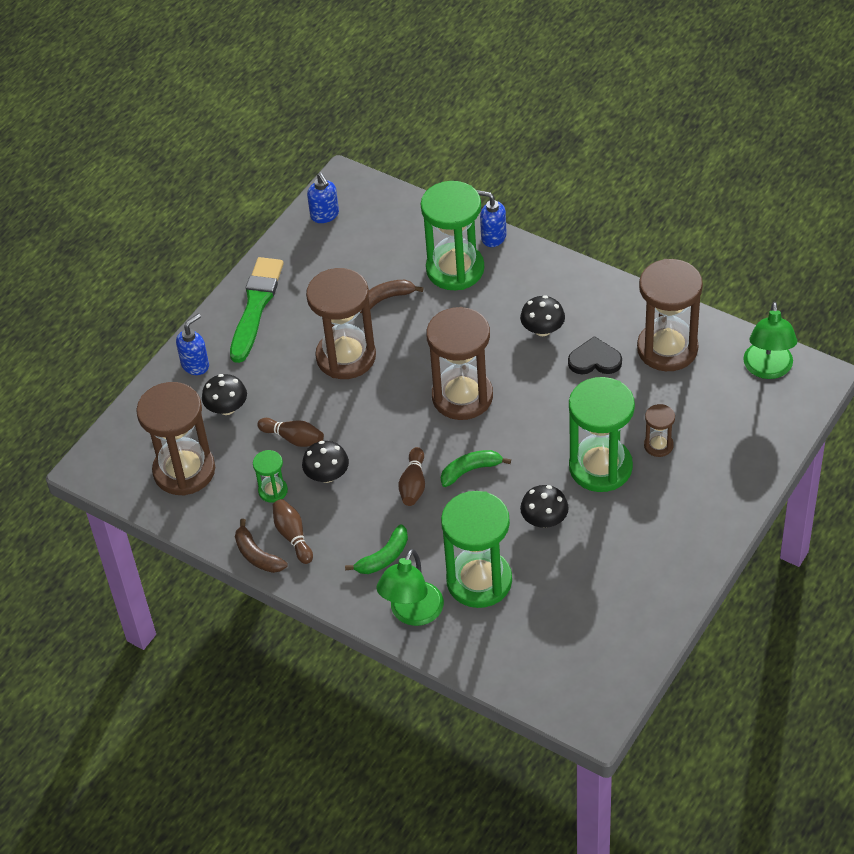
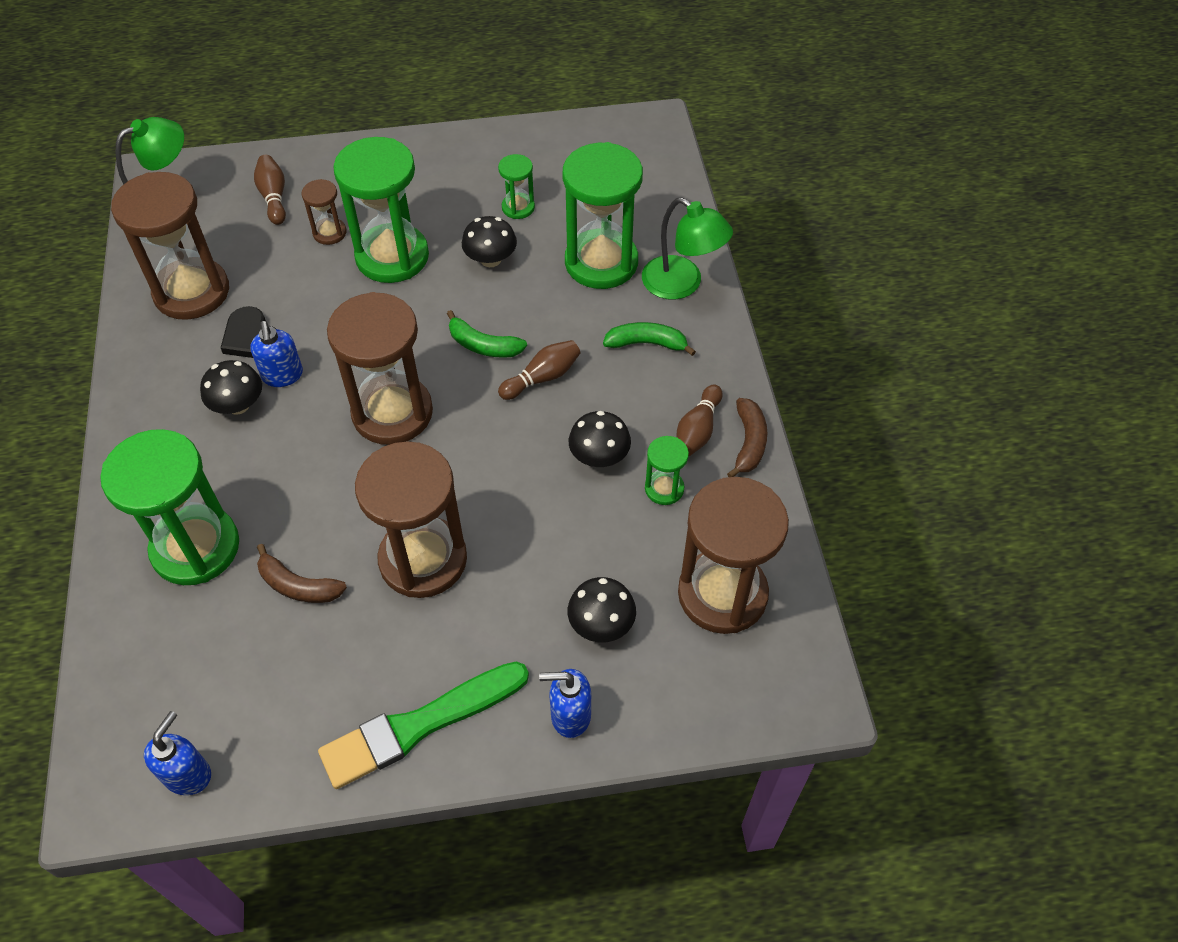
camera: 135 degrees left, 5 degrees up
(293, 438) = (582, 522): brown bowling pin -> brown bowling pin (274, 197)
(412, 613) = (682, 284): green lamp -> green lamp turned 60 degrees clockwise
(493, 237) = (110, 545): blue soap dispenser -> blue soap dispenser (282, 375)
(581, 567) = (518, 207): none -> green hourglass

